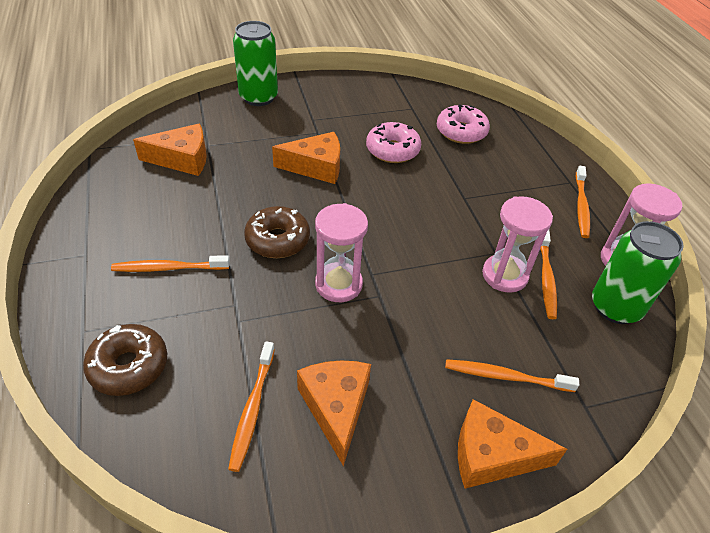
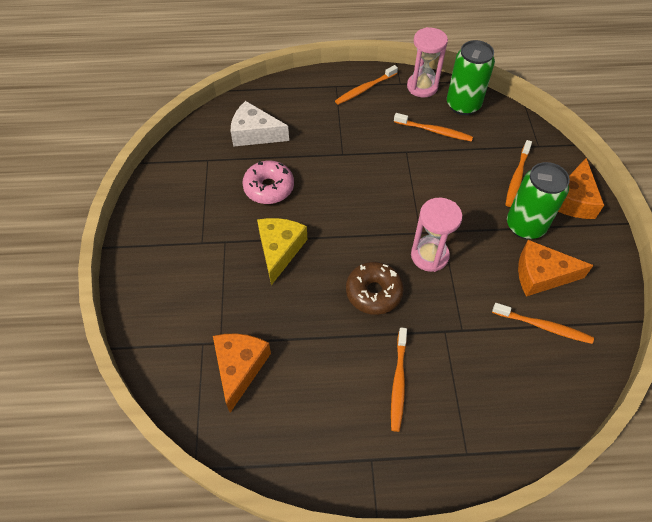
camera: 75 degrees left, 10 degrees up
(129, 366) = (505, 413): brown donut -> none
(258, 97) = (145, 287): green can -> green can (525, 226)
(316, 167) = (279, 250): orange cheese -> yellow cheese
(461, 132) = (255, 133): pink donut -> white cheese
(504, 275) = (429, 153): pink hourglass -> none
(581, 206) = (364, 89): orange toothbrush -> orange toothbrush turned 120 degrees clockwise

